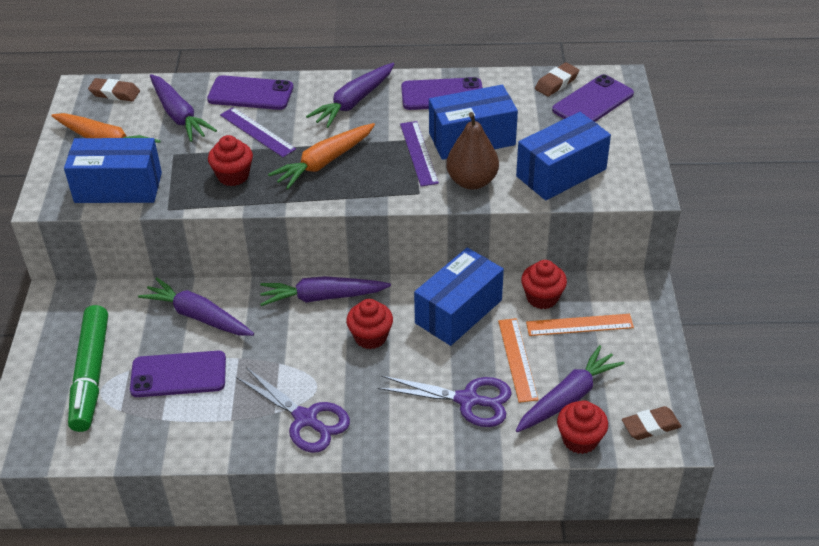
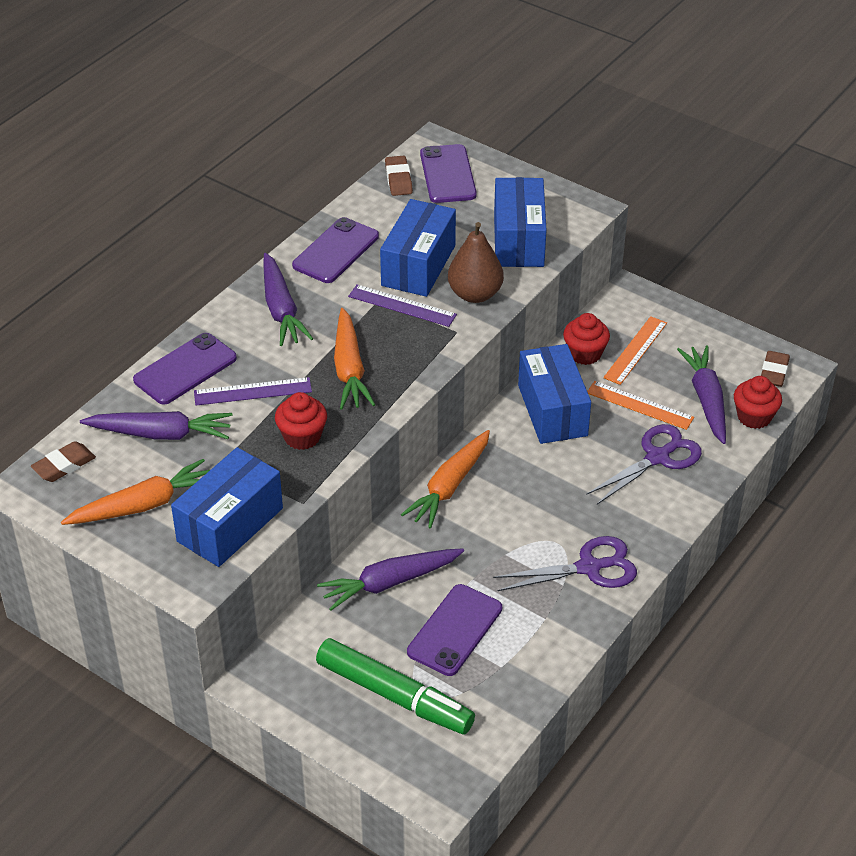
camera: 55 degrees left, 0 degrees up
(322, 297) = (449, 486): purple carrot -> orange carrot
(370, 337) = (530, 479): red cupcake -> none

